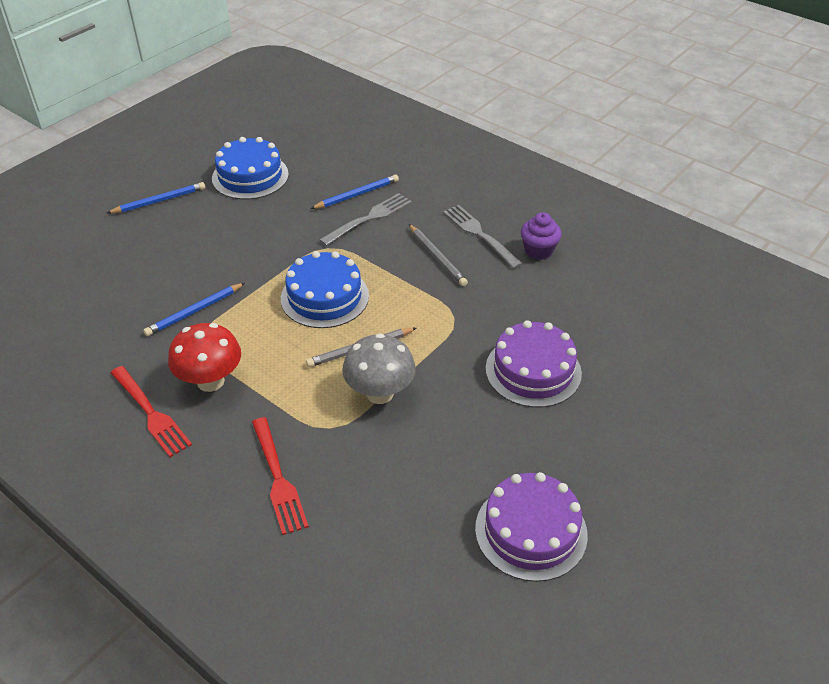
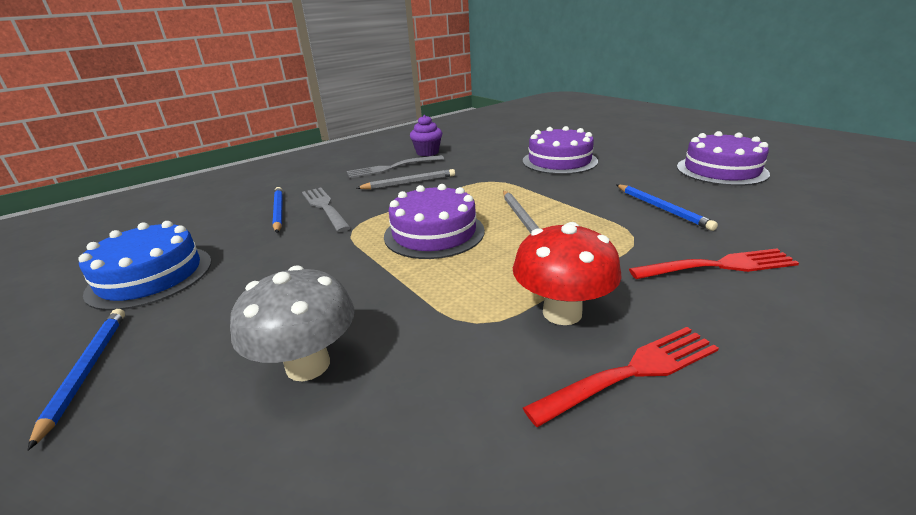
camera: 75 degrees left, 15 degrees down
(194, 311) = (411, 327): blue pencil -> blue pencil (662, 208)
(324, 297) = (434, 233): blue cake -> purple cake
(380, 393) = (584, 212): grey mushroom -> grey mushroom (308, 365)

